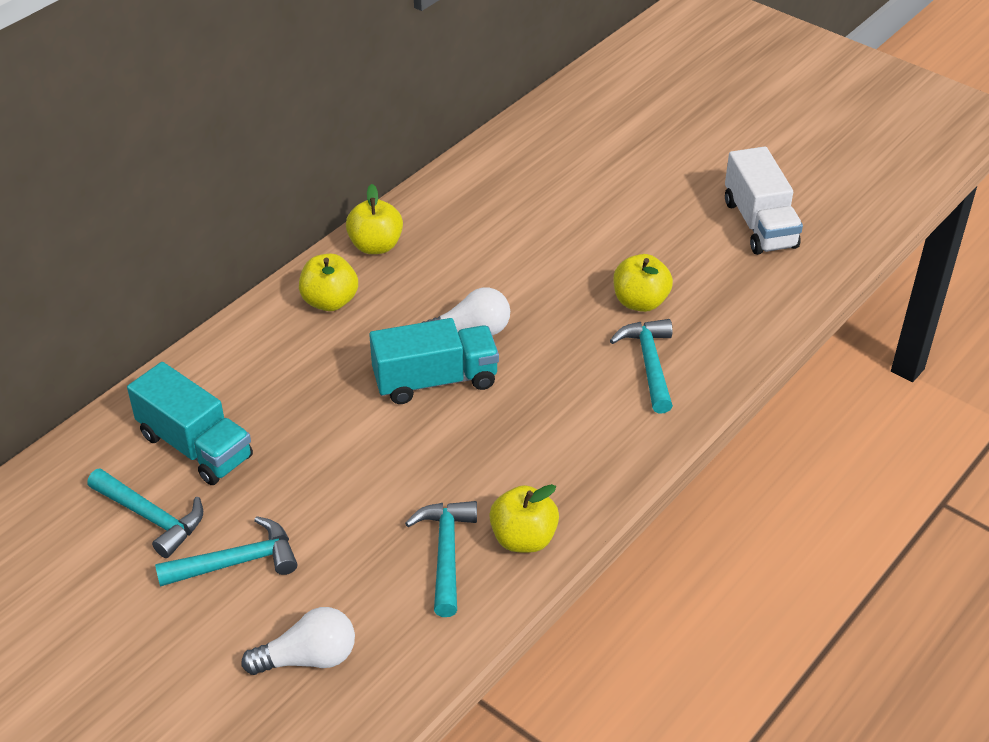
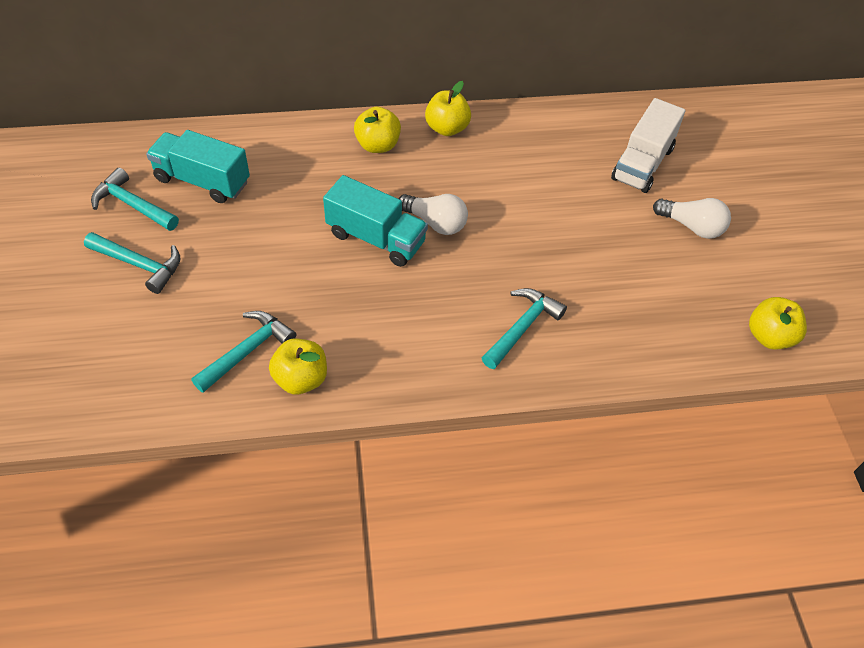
camera: 40 degrees right, 10 degrees up
(151, 517) = (132, 205): turquoise hammer -> turquoise hammer turned 135 degrees clockwise
(195, 446) = (202, 181): turquoise truck -> turquoise truck turned 120 degrees clockwise
(308, 658) = (103, 351): white light bulb -> white light bulb (692, 226)
(640, 302) = (569, 281): yellow apple -> yellow apple (769, 336)
(759, 224) = (727, 286): white truck -> white truck (642, 164)

